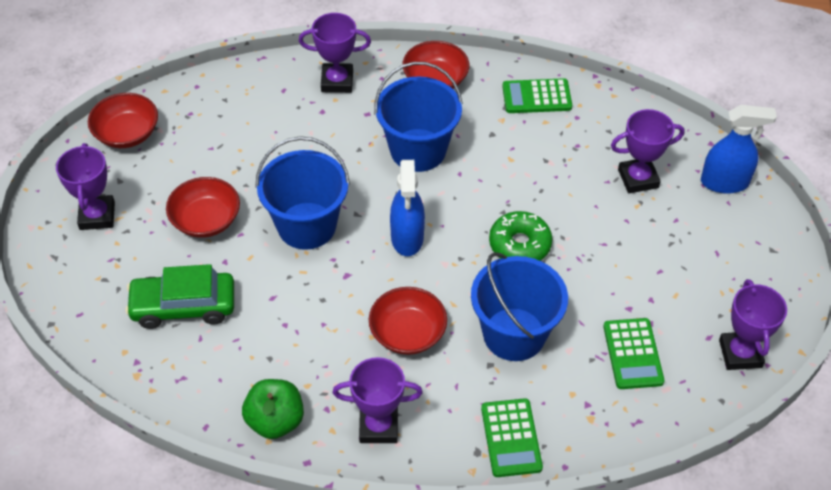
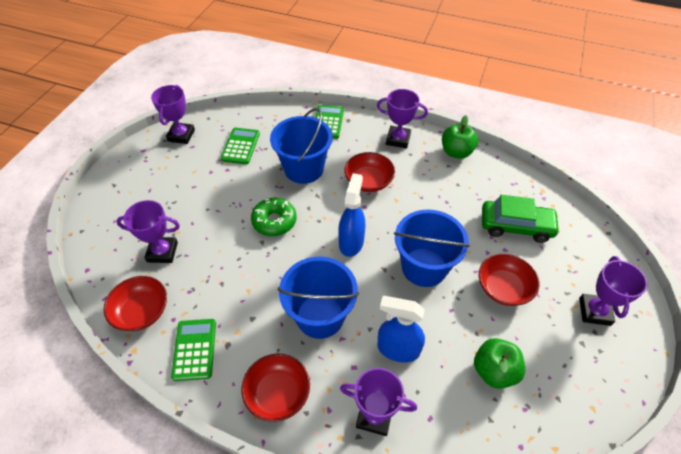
camera: 165 degrees left, 0 degrees up
(127, 134) = (585, 396): red bowl -> red bowl (142, 312)
(220, 137) = (494, 371): none -> green apple
(536, 97) = (194, 349): green calculator -> green calculator turned 105 degrees counterclockwise
(724, 182) = (104, 235): blue spray bottle -> blue spray bottle (398, 349)

